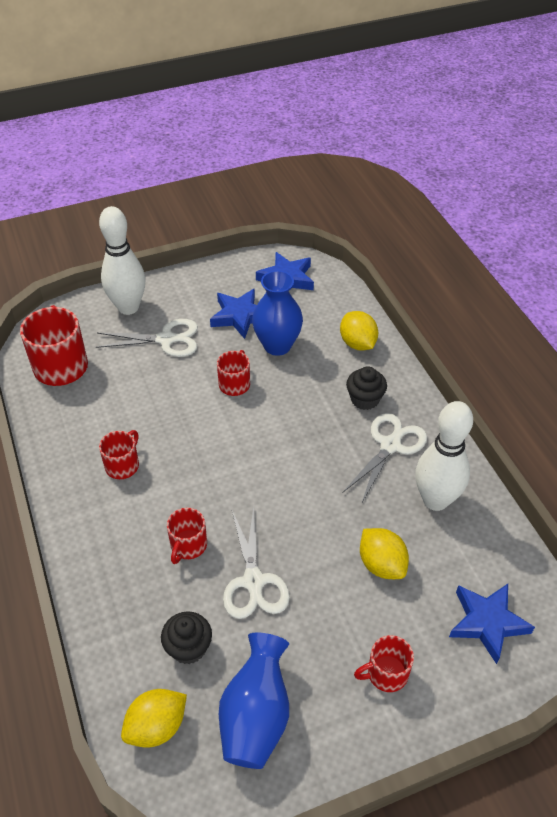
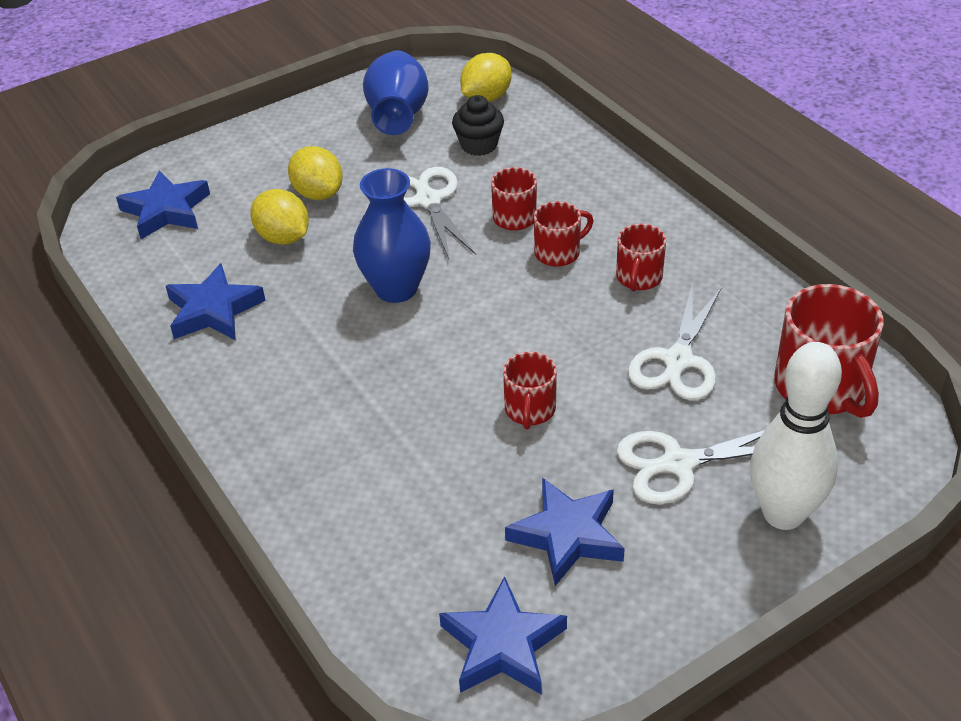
camera: 170 degrees right, 5 degrees down
(277, 345) = (480, 489): blue vase -> blue vase (396, 288)
(357, 343) = (337, 520): yellow lemon -> yellow lemon (318, 193)
(364, 399) = (317, 423): black cupcake -> none
(386, 673) = (276, 160): red mug -> red mug (558, 252)
(390, 445) = (275, 364): white scissors -> white scissors (678, 360)
(435, 500) = (214, 310): white bowling pin -> blue star

